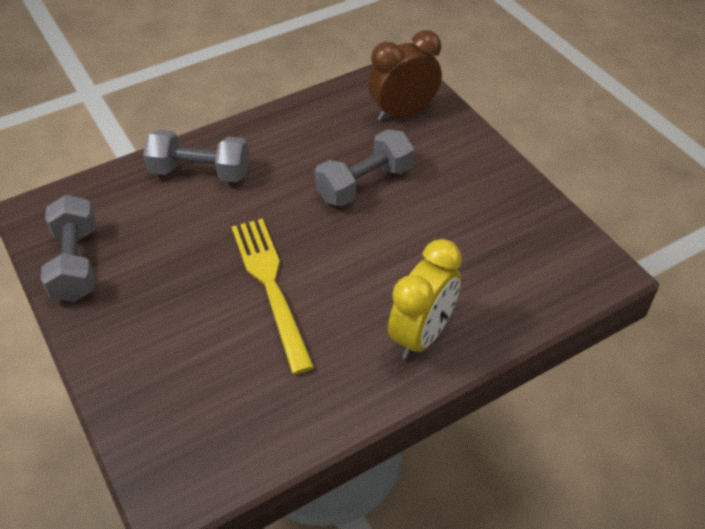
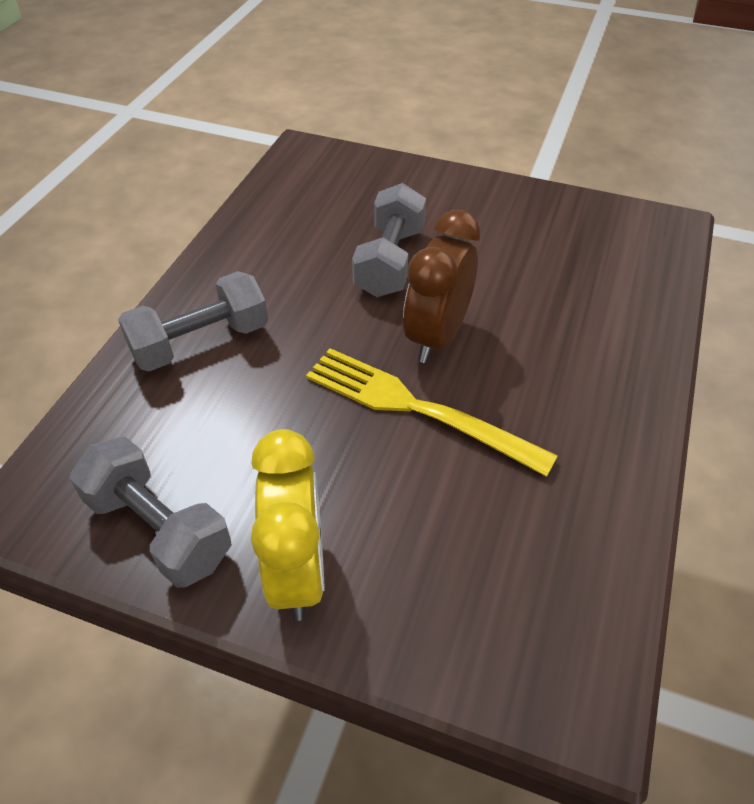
camera: 40 degrees left, 0 degrees up
(403, 112) = (348, 183): brown clock -> brown clock (437, 337)
(422, 335) = (606, 362): yellow clock -> yellow clock (297, 571)

